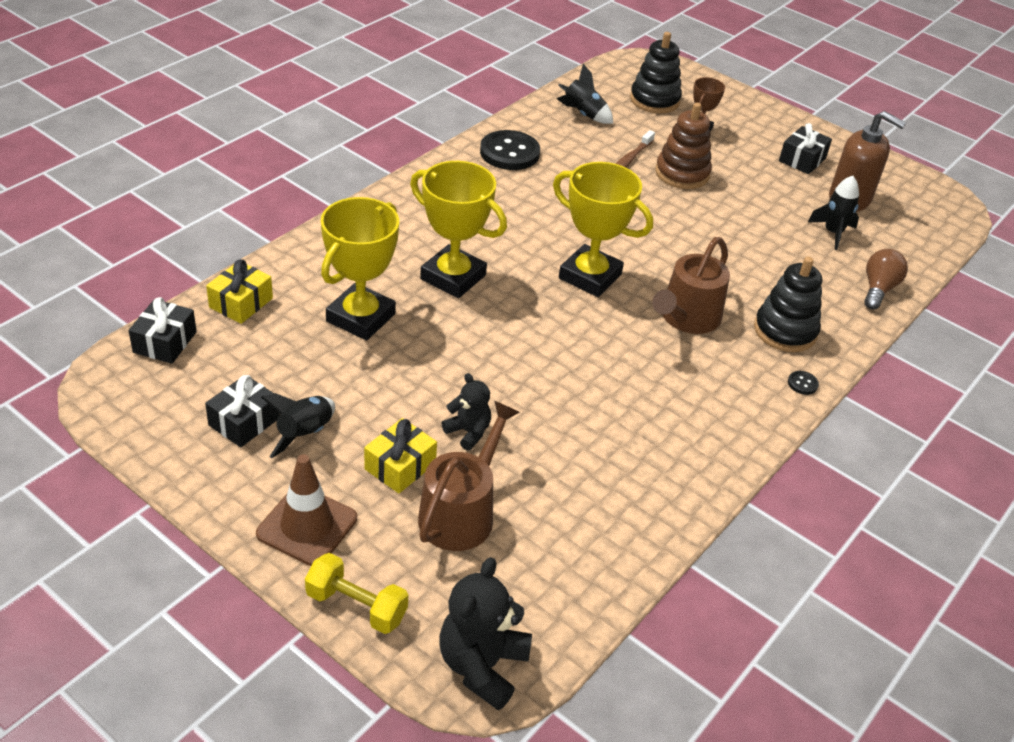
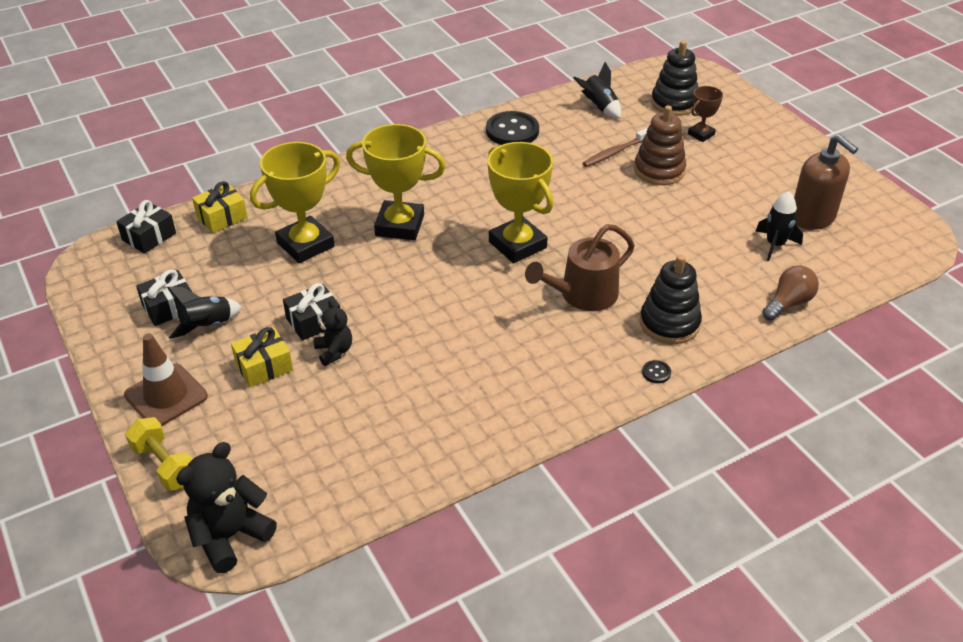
camera: 25 degrees right, 0 degrees up
(453, 277) = (399, 225): yellow trophy -> yellow trophy turned 45 degrees counterclockwise
(461, 513) = (288, 413): brown watering can -> none
(802, 160) = (786, 175): black gift -> black gift (314, 321)

